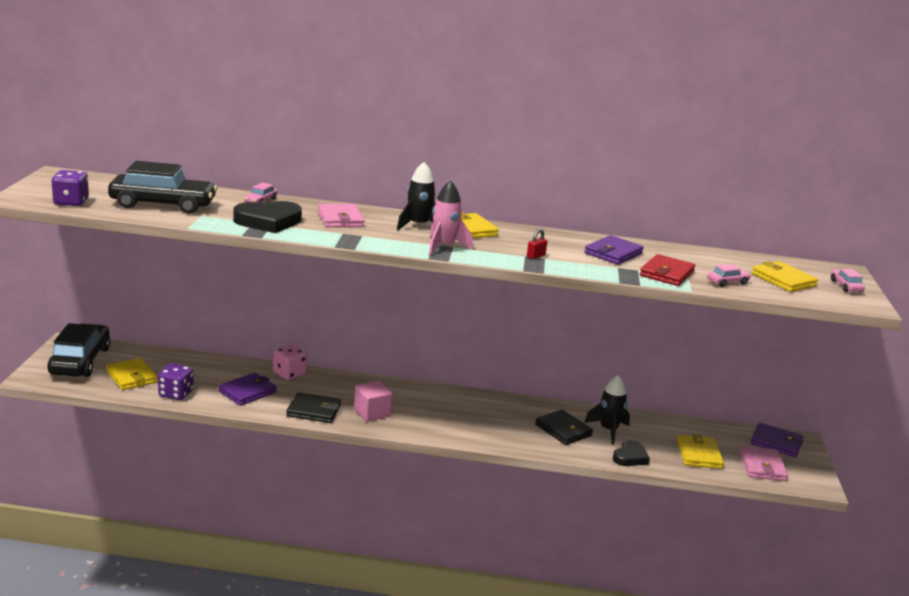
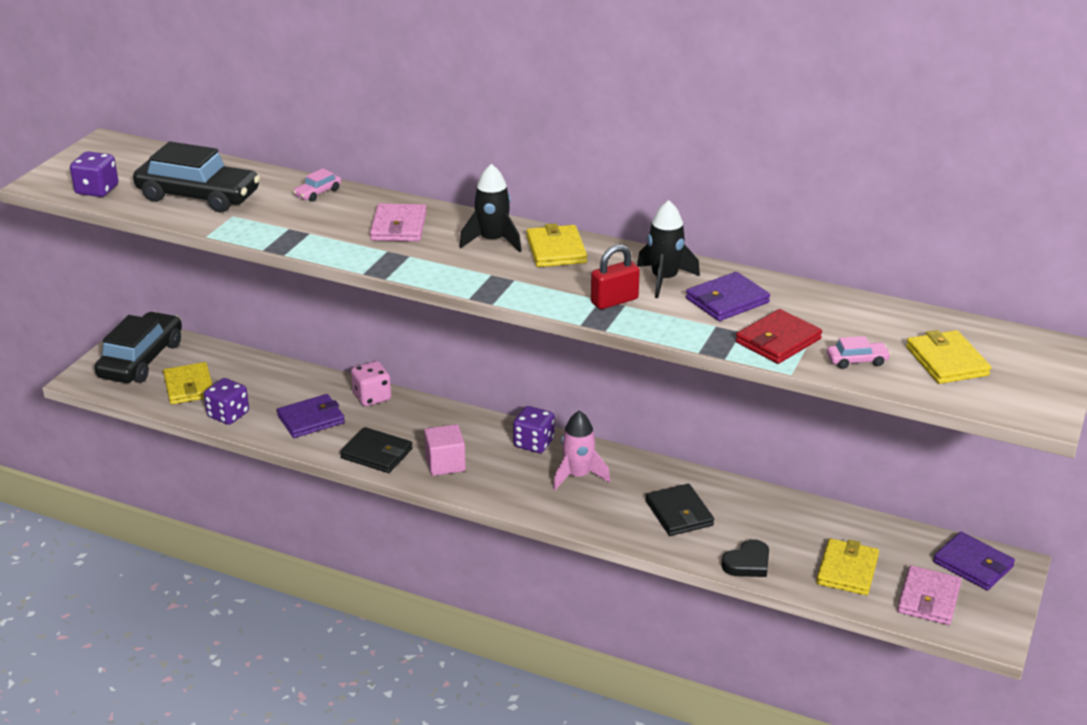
camera: 20 degrees right, 10 degrees up
(268, 221) = (307, 228): black heart -> none
(431, 394) = (534, 443): none -> purple dice
(444, 247) = (502, 279): pink rocket -> pink rocket (578, 476)
(536, 256) = (614, 301): red padlock -> red padlock, size x1.67
(608, 430) = (741, 520): black rocket -> black rocket (664, 279)
(845, 286) = (1036, 378): pink car -> none

